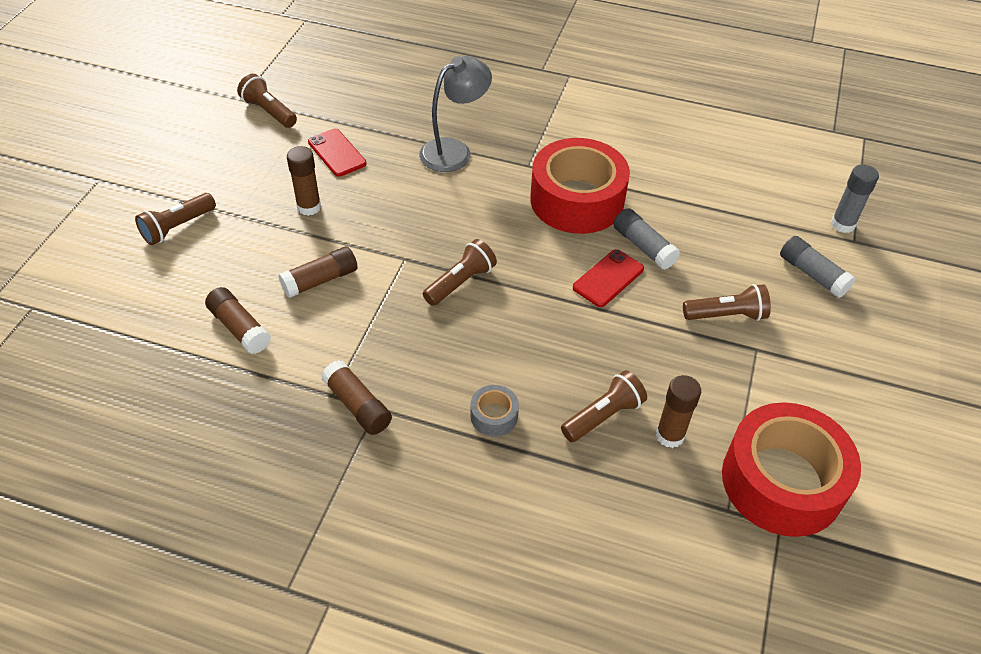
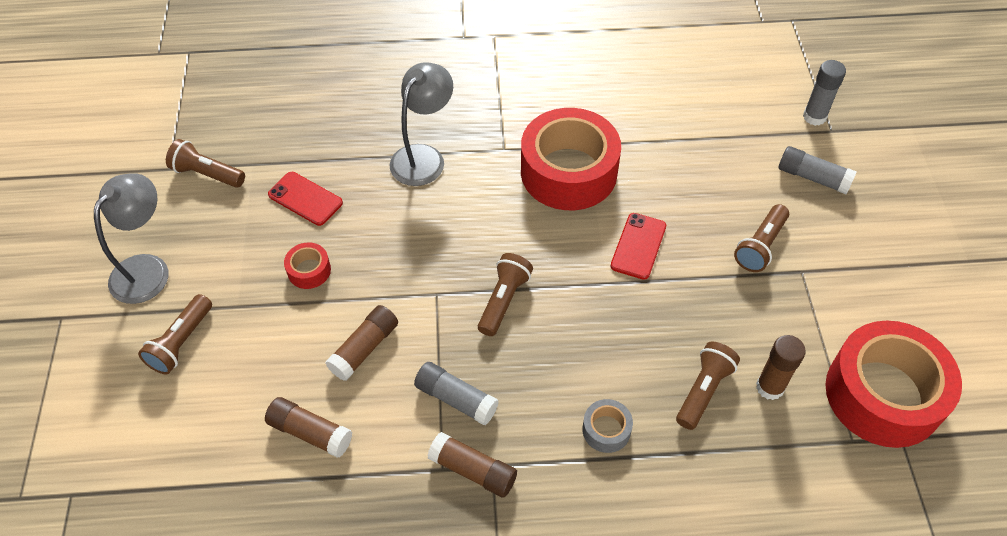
camera: 20 degrees left, 5 degrees up
(183, 166) = (147, 269): none -> grey lamp
(309, 207) = (309, 270): brown glue stick -> red tape
(643, 246) = (653, 201): grey glue stick -> grey glue stick (456, 399)
(726, 315) = (760, 246): brown flashlight -> brown flashlight turned 150 degrees clockwise

